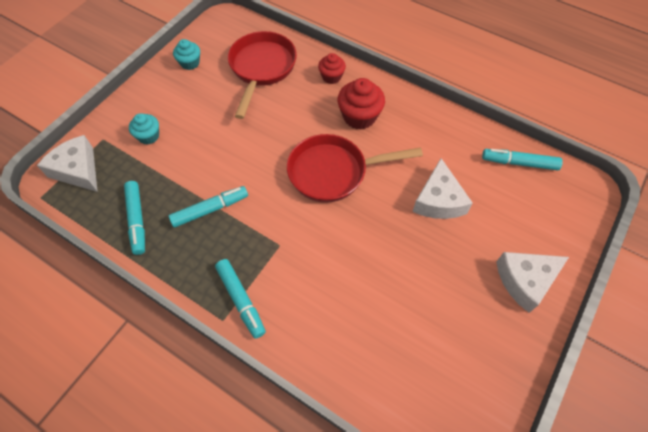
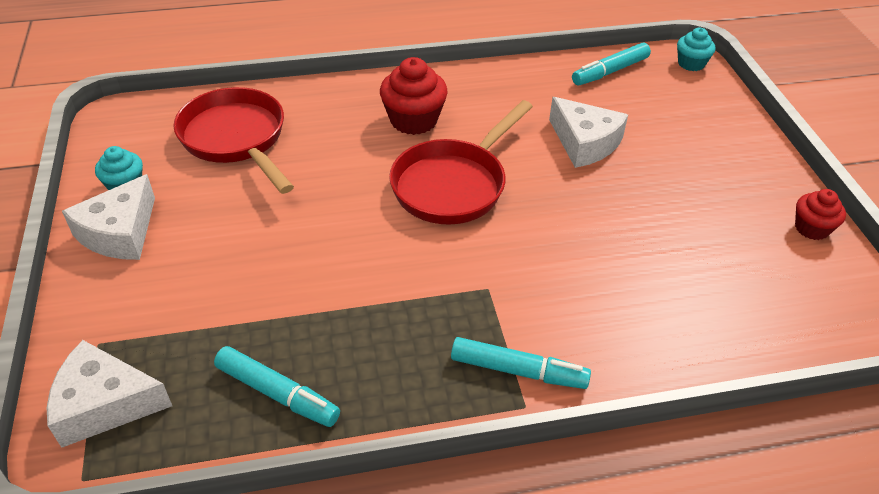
camera: 45 degrees left, 15 degrees down
(148, 136) = (169, 295): turquoise cupcake -> turquoise cupcake (691, 64)
(210, 209) = (361, 313): turquoise marker -> none
(331, 77) = (334, 102): red cupcake -> red cupcake (811, 228)
(525, 280) = (735, 156): white cheese -> white cheese (120, 232)

